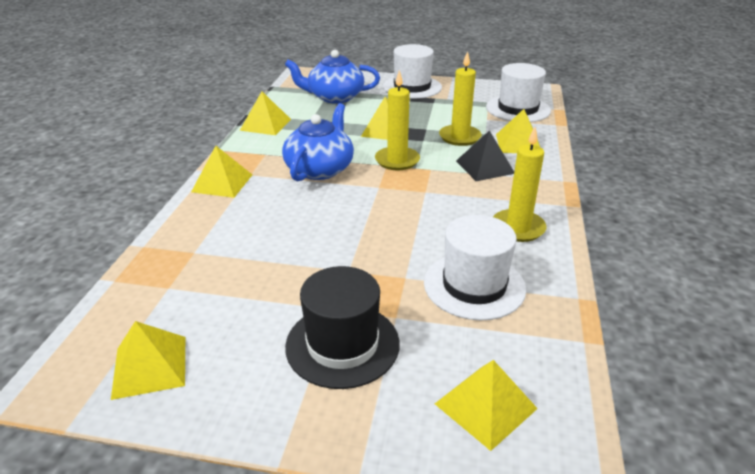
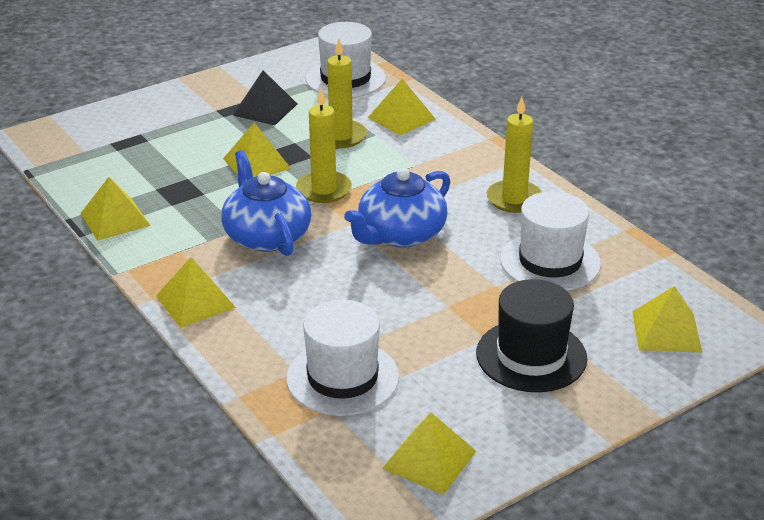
camera: 45 degrees left, 0 degrees up
(334, 97) = (132, 149): blue teapot -> blue teapot (400, 234)
(412, 87) = (197, 98): white hat -> white hat (342, 378)
(485, 167) = (409, 157): black pyramid -> black pyramid (265, 109)

